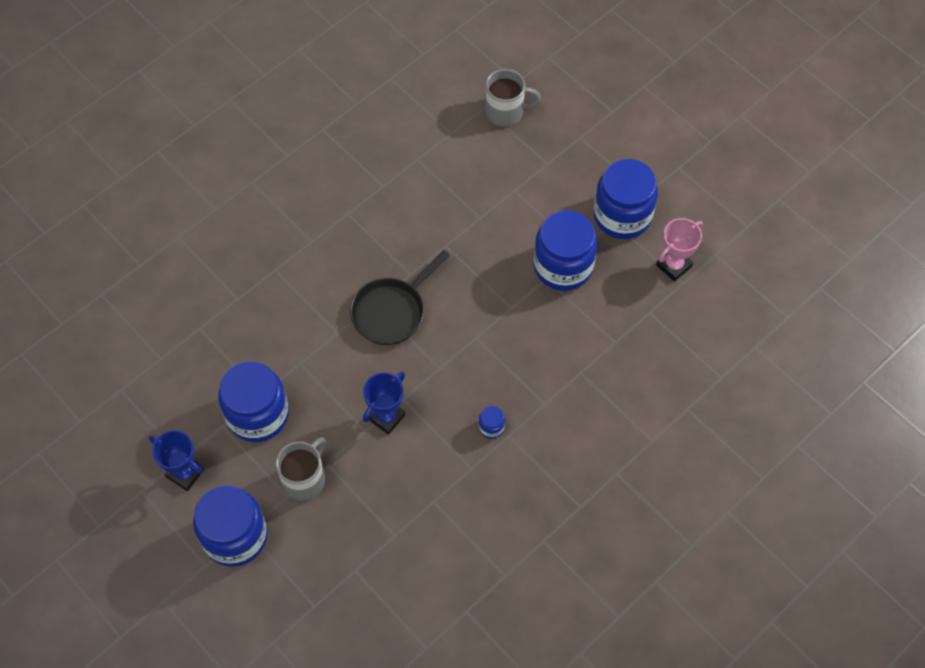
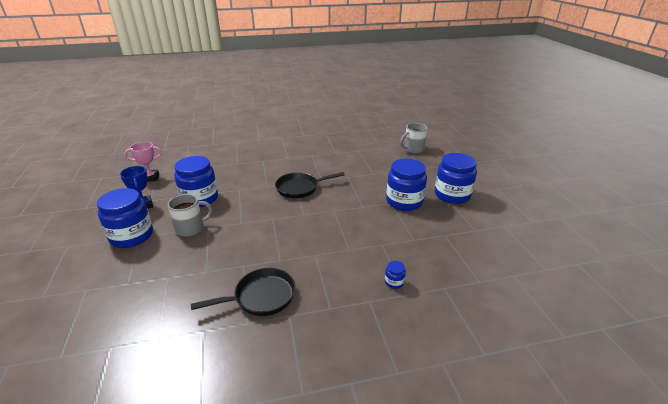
camera: 30 degrees right, 30 degrees down
(386, 417) = (257, 222): blue trophy -> none
(491, 427) = (308, 247): blue jar -> blue jar (394, 282)
(493, 534) = (261, 297): none -> black pan
(506, 112) = (413, 149): grey mug -> grey mug turned 120 degrees clockwise
(674, 265) = (473, 222): pink trophy -> pink trophy (150, 178)

